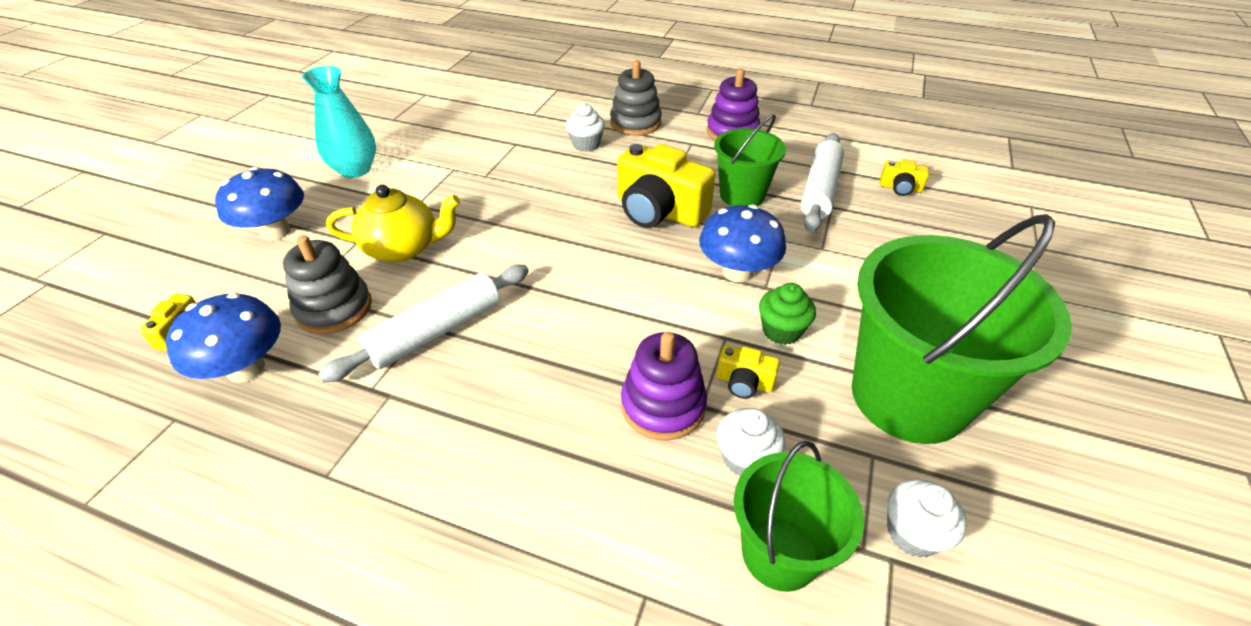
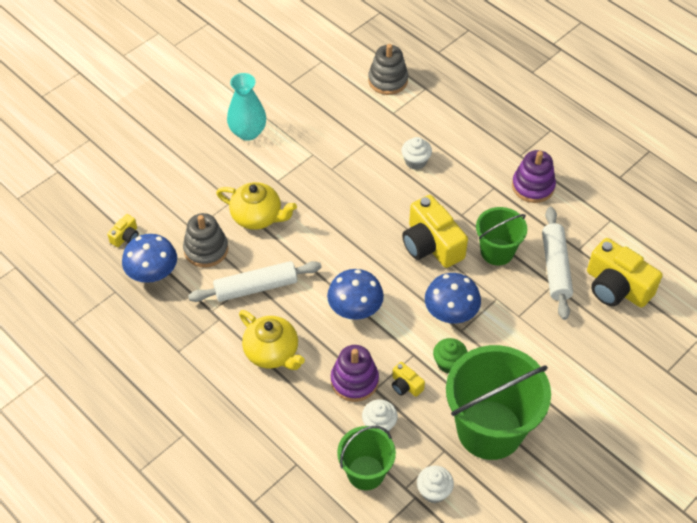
camera: 25 degrees right, 10 degrees up
(275, 231) = (186, 174): blue mushroom -> blue mushroom (355, 309)
(504, 413) = (272, 352): none -> yellow teapot
(635, 123) = (464, 150): grey stacking toy -> grey stacking toy (388, 80)
(819, 190) = (555, 268): white rolling pin -> white rolling pin turned 45 degrees counterclockwise
(900, 188) = (616, 287): yellow camera -> yellow camera, size x2.16

